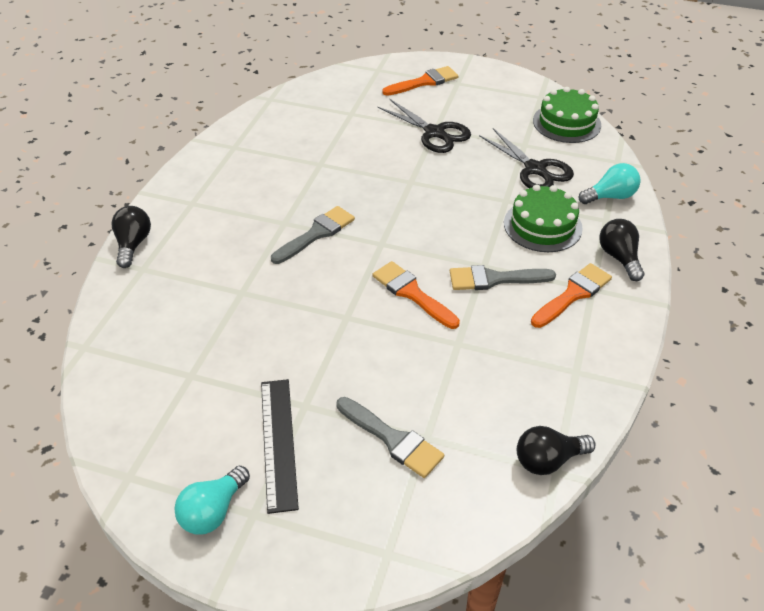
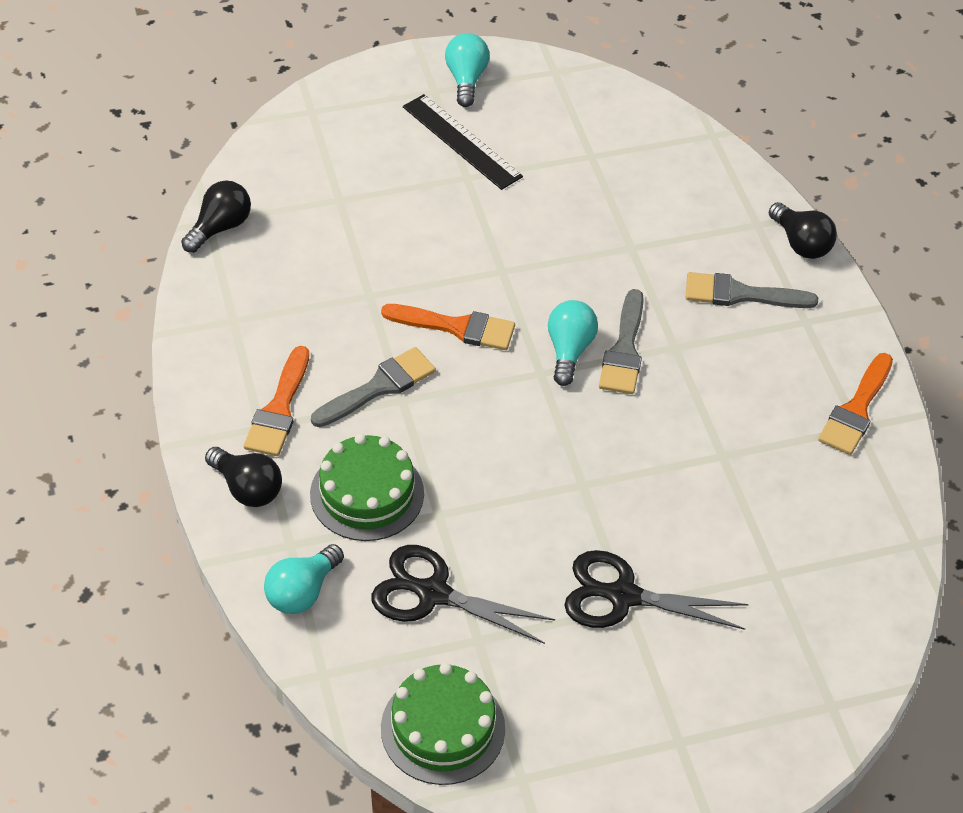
camera: 145 degrees right, 5 degrees up
(351, 248) = (569, 350): none -> turquoise light bulb
(393, 439) = (367, 185): grey brush -> grey brush (740, 294)
(424, 82) = (732, 713): orange brush -> orange brush (856, 410)

